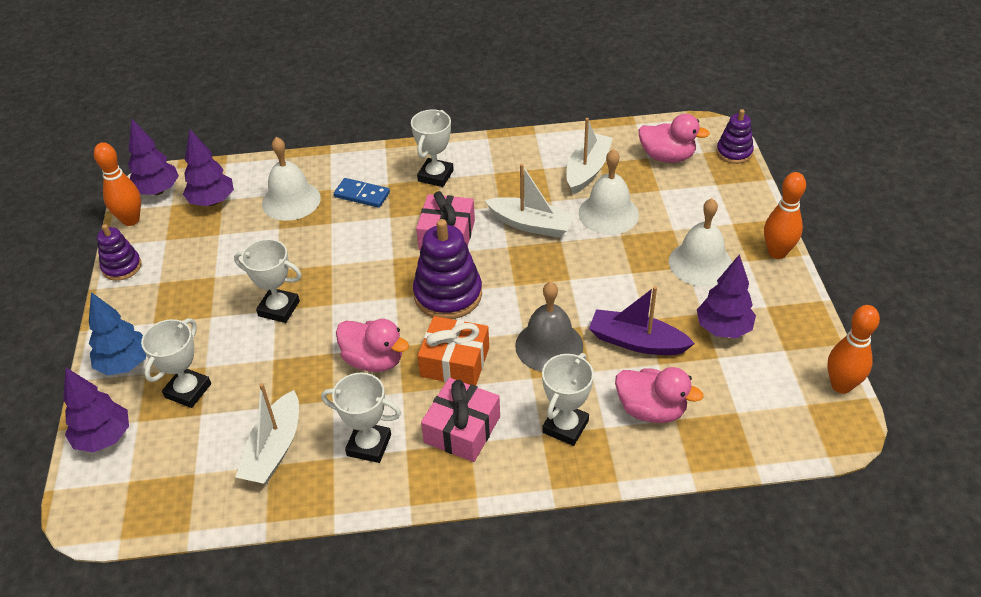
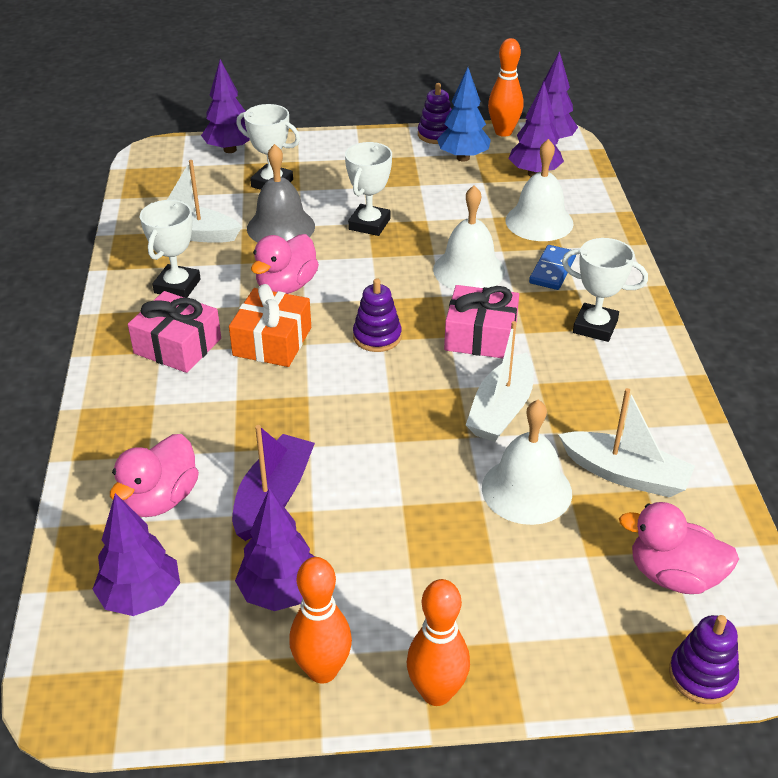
camera: 90 degrees right, 5 degrees down
(125, 364) = (310, 150): blue tree -> blue tree (463, 158)
(448, 294) = (377, 337): purple stacking toy -> purple stacking toy, size x0.59
(549, 346) = (282, 416): grey bell -> grey bell (281, 227)
(565, 426) = (158, 423): white trophy -> none
(667, 157) = (673, 575): pink duck -> pink duck turned 90 degrees clockwise
(700, 263) = (416, 585): white bell -> white bell (469, 270)
(746, 405) = (141, 597): none -> purple tree
(841, 385) = (144, 720): orange bowling pin -> orange bowling pin (322, 670)

